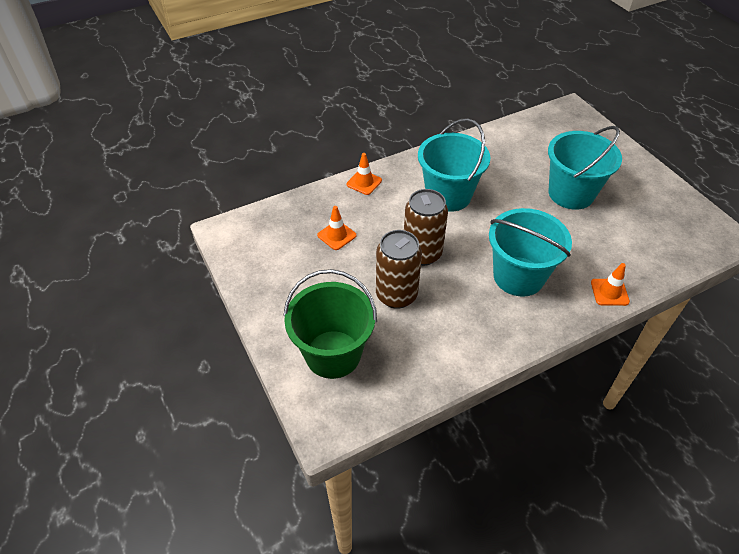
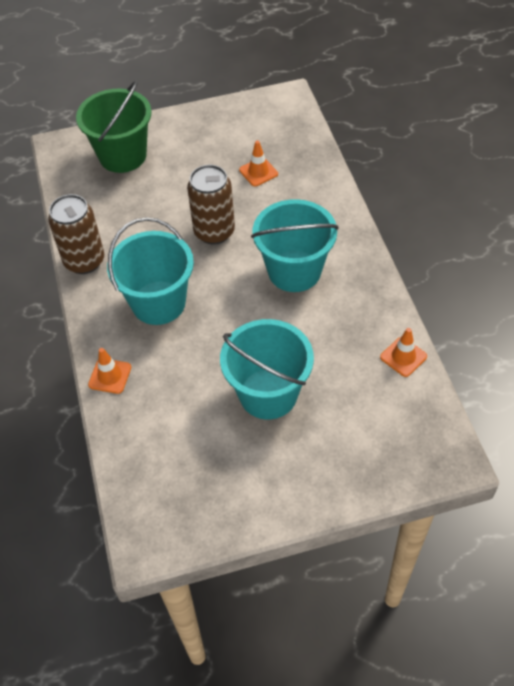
camera: 105 degrees right, 5 degrees up
(364, 182) = (333, 202): orange traffic cone -> orange traffic cone (403, 357)
(396, 295) = (169, 204): brown can -> brown can (84, 261)

